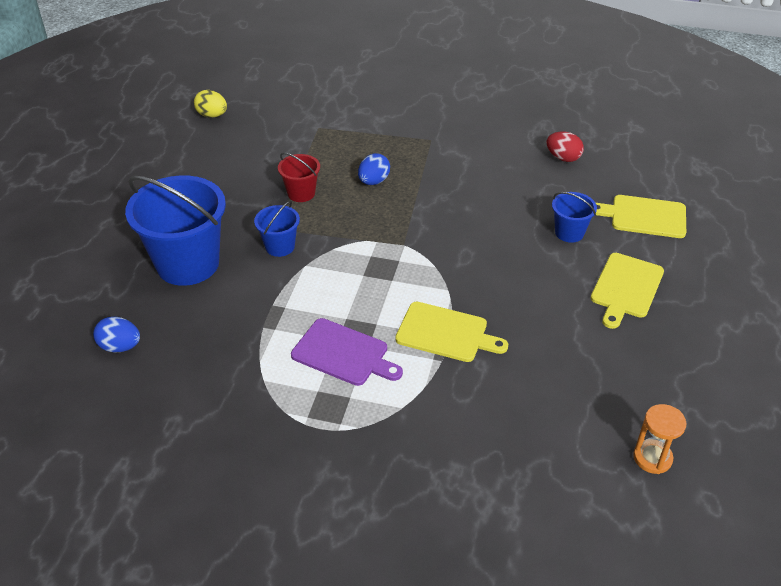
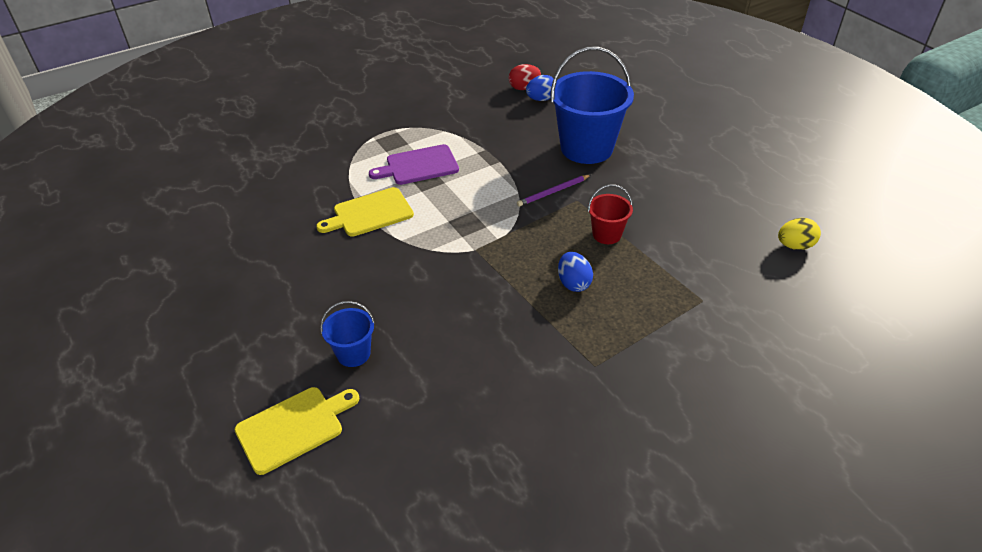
camera: 135 degrees right, 0 degrees up
(280, 246) = (553, 192): blue bucket -> purple pencil
(563, 158) = (443, 448): red egg -> red egg (524, 88)
(626, 288) = (260, 333): yellow cutting board -> none
(652, 458) = (167, 227): orange hourglass -> none

